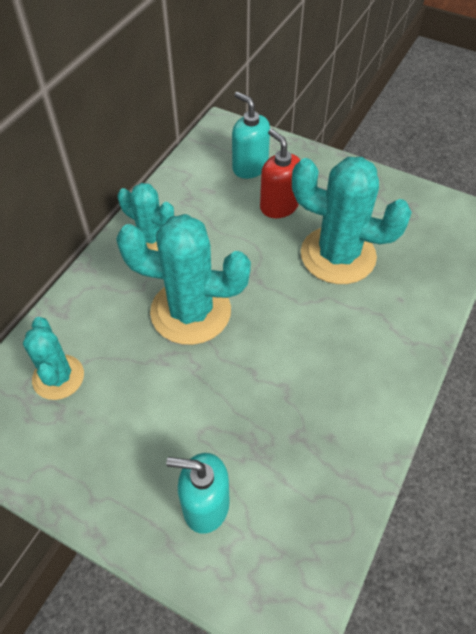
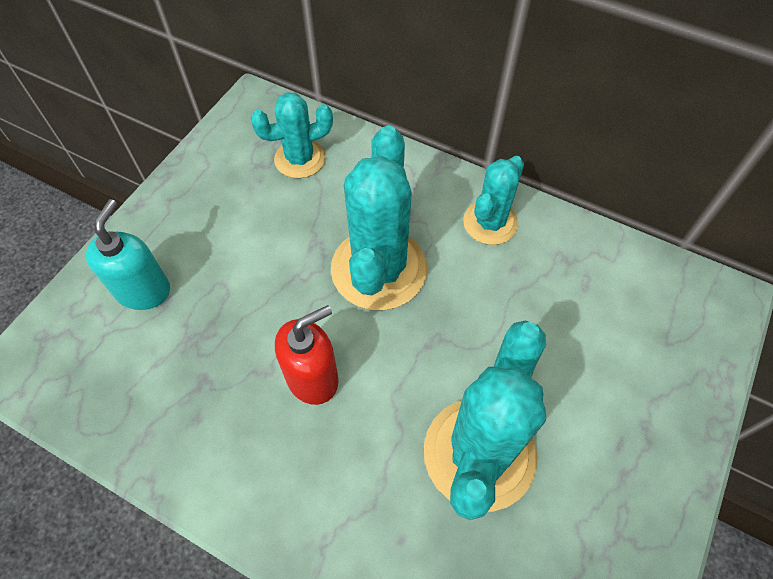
camera: 90 degrees right, 5 degrees up
(250, 167) = (644, 336): turquoise soap dispenser -> none
(279, 206) = (569, 374): red soap dispenser -> red soap dispenser (312, 378)

